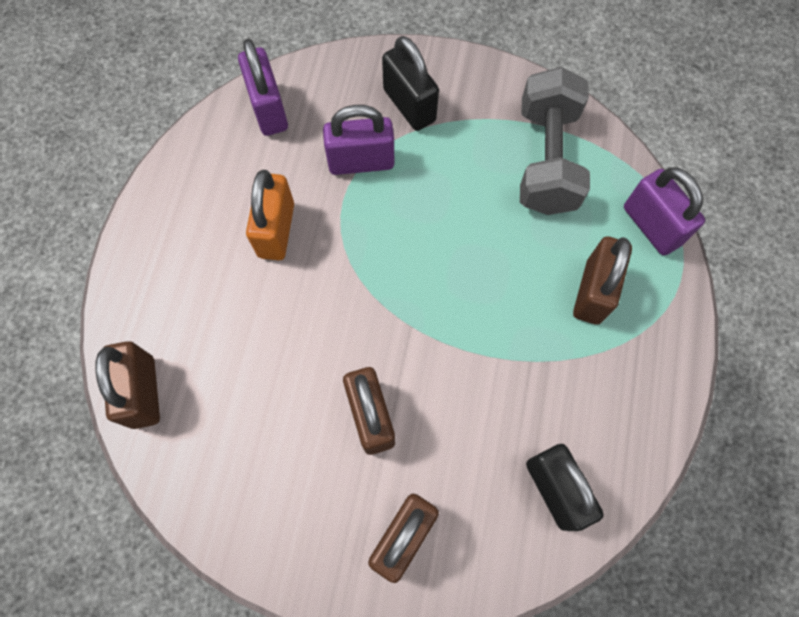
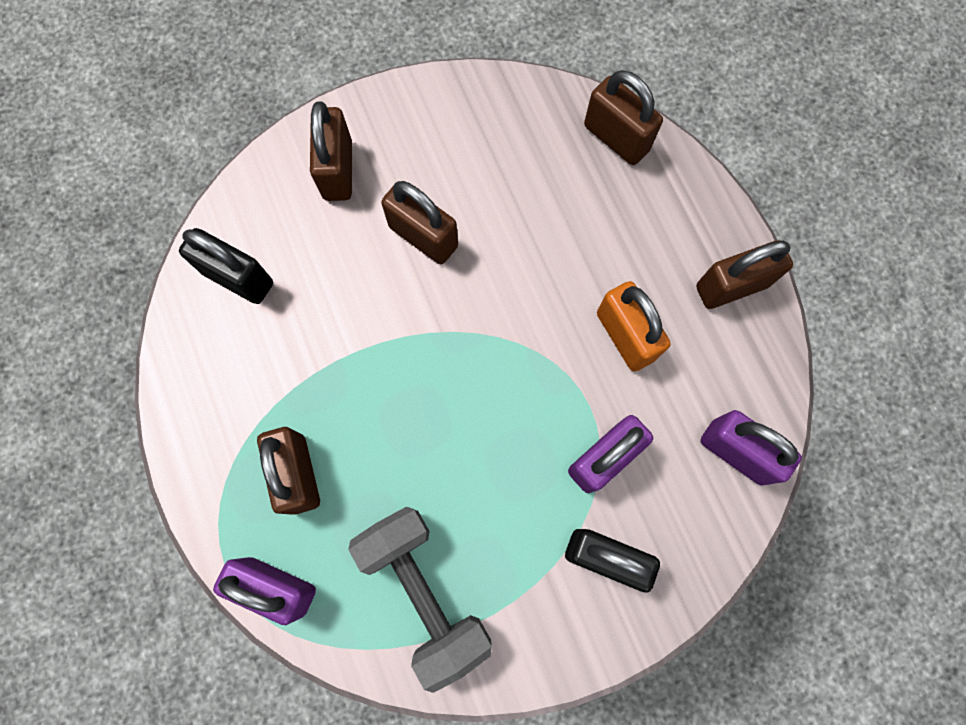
camera: 145 degrees right, 5 degrees up
(168, 213) = (731, 286): none -> brown padlock

